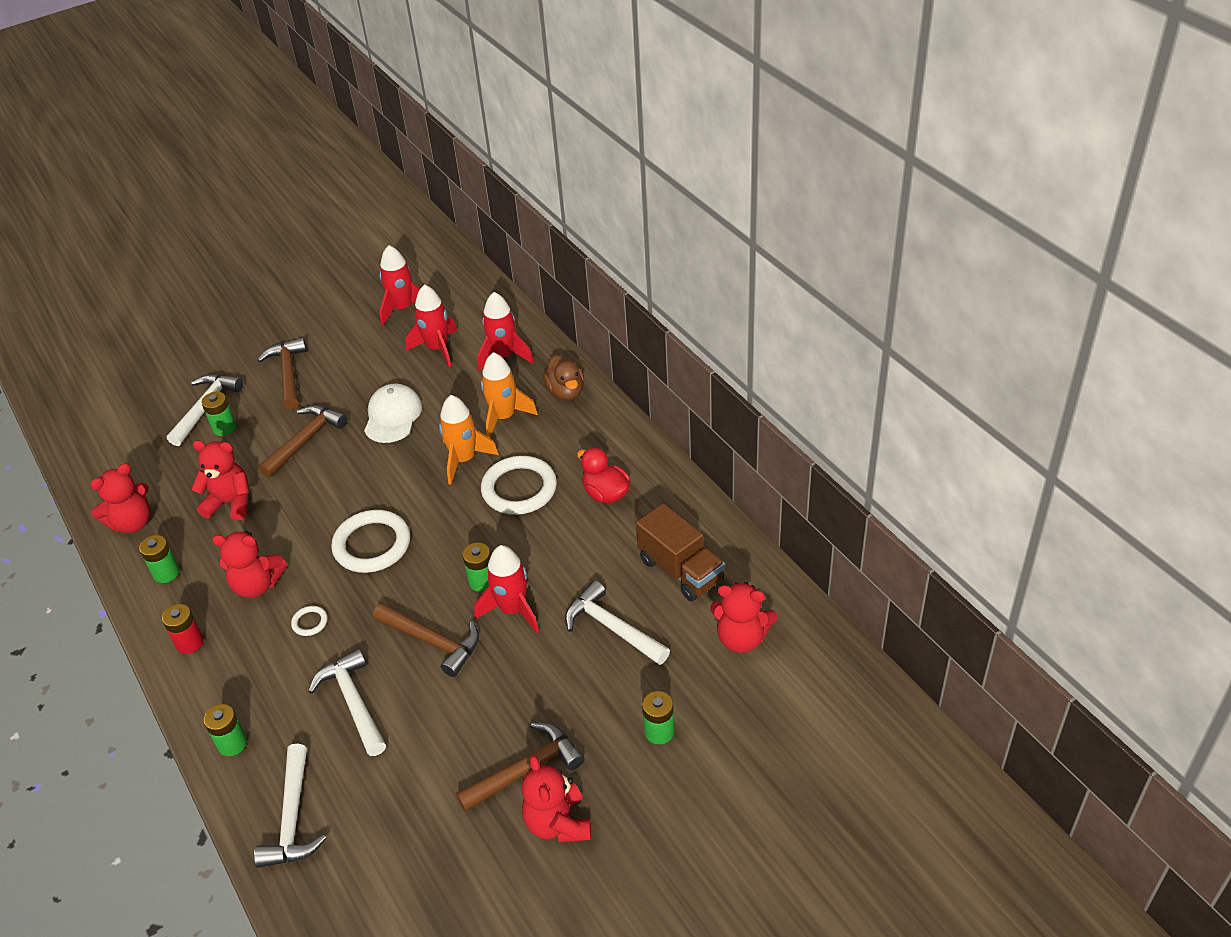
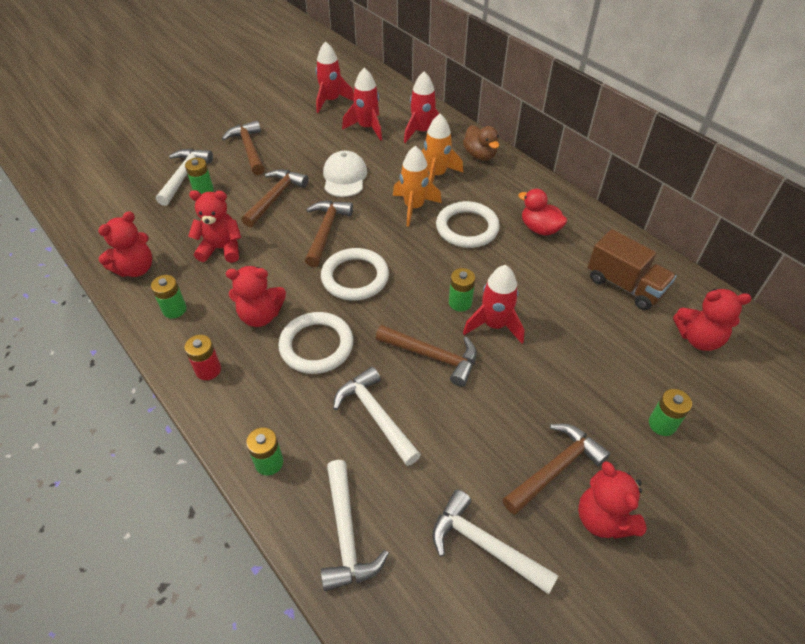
camera: 10 degrees left, 5 degrees up
(310, 622) = (316, 345): white ring -> white ring, size x2.28
(353, 486) = (326, 231): none -> brown hammer
(612, 628) = (586, 336): white hammer -> white hammer (484, 545)

